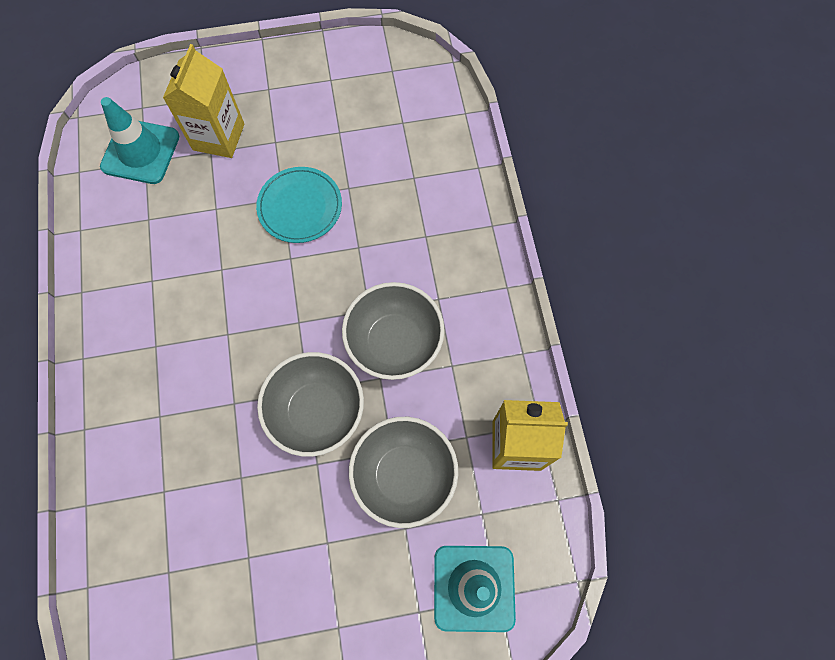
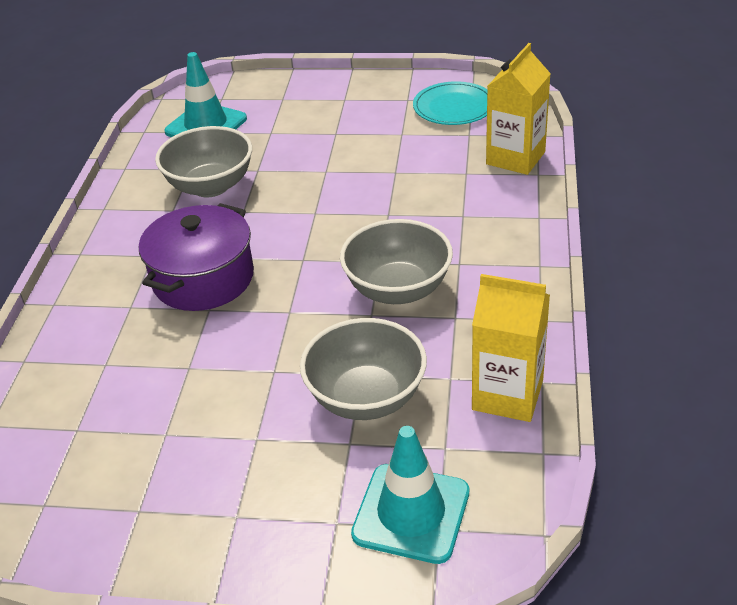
camera: 20 degrees right, 30 degrees down
(215, 366) = (203, 278): none -> purple pot
(218, 137) = (283, 124): yellow carton -> yellow carton (515, 158)
(300, 206) = (340, 178): turquoise plate -> turquoise plate (454, 107)
(317, 411) = (292, 329): grey bowl -> grey bowl (210, 186)

